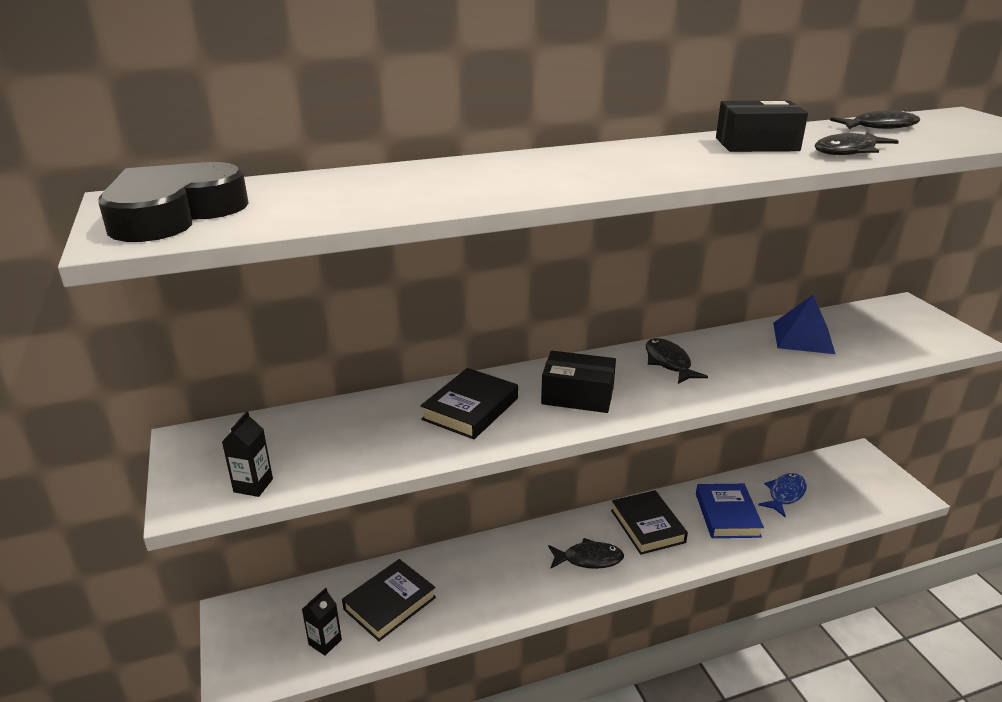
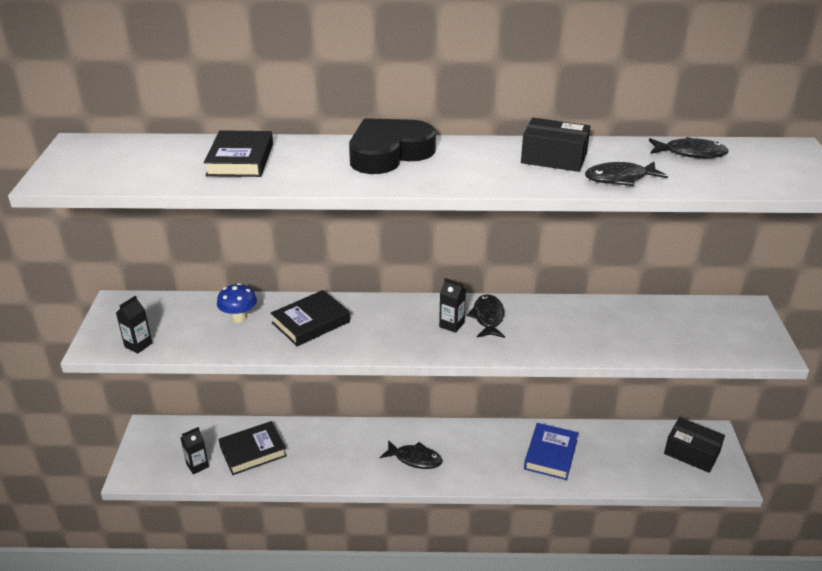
camera: 20 degrees right, 5 degrees up
(174, 214) = (94, 162): black heart -> black heart (389, 153)
(374, 423) = (239, 318): none -> blue mushroom
(577, 396) = (395, 329): black box -> black box (691, 453)
(636, 378) = (451, 325): none -> black carton
(647, 526) = (477, 446): black book -> black book (240, 159)
(785, 494) = (614, 451): blue fish -> none
(803, 338) = (622, 319): blue pyramid -> none

